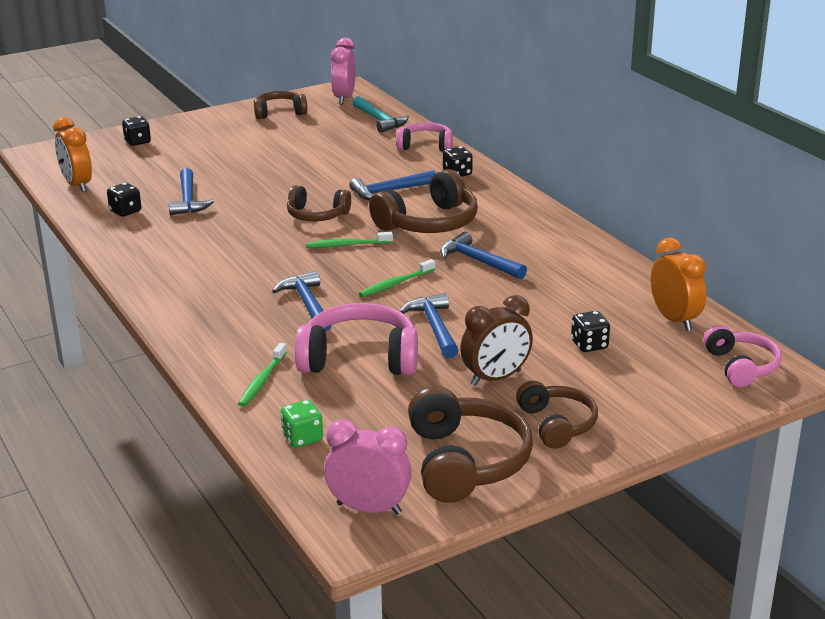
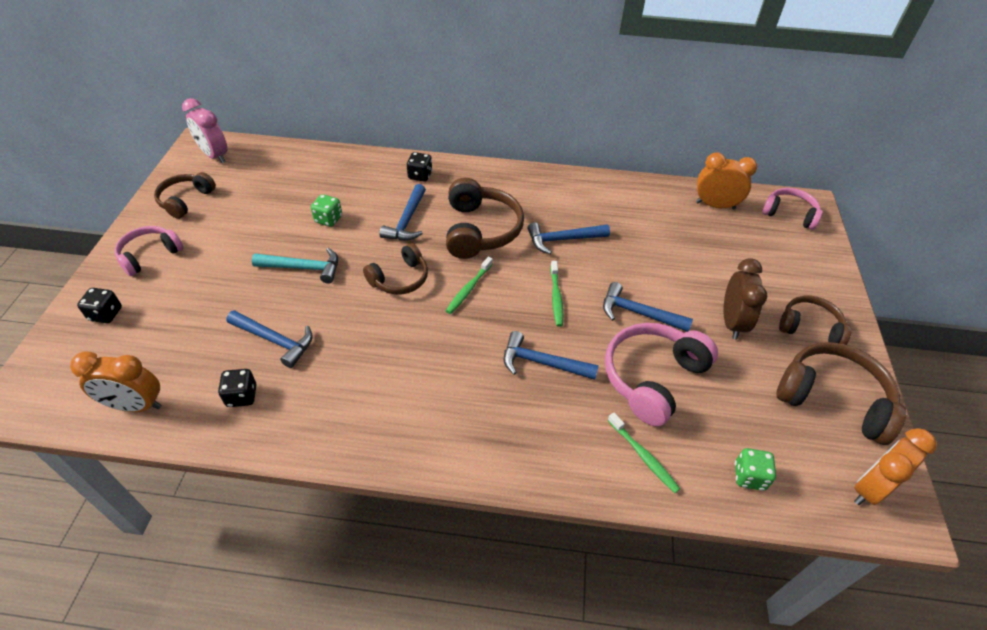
camera: 55 degrees left, 20 degrees up
(341, 164) = (328, 219): none -> green dice
(369, 508) = (870, 488): pink clock -> orange clock
(379, 120) = (281, 161): turquoise hammer -> turquoise hammer (303, 268)
(425, 146) = (356, 164): pink headphones -> pink headphones (150, 255)
(589, 345) = (719, 256): black dice -> none

